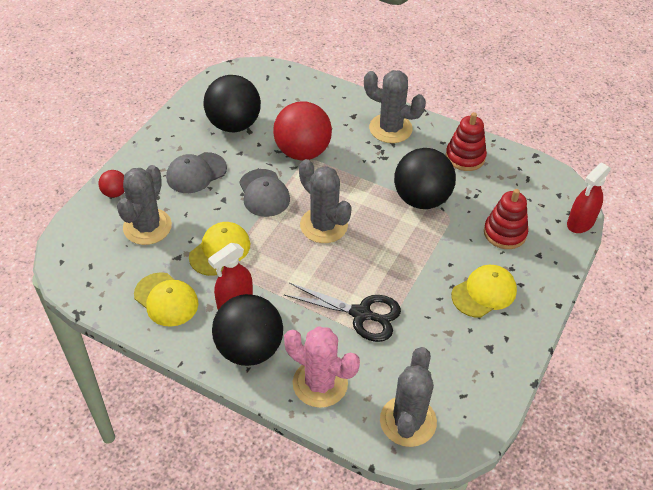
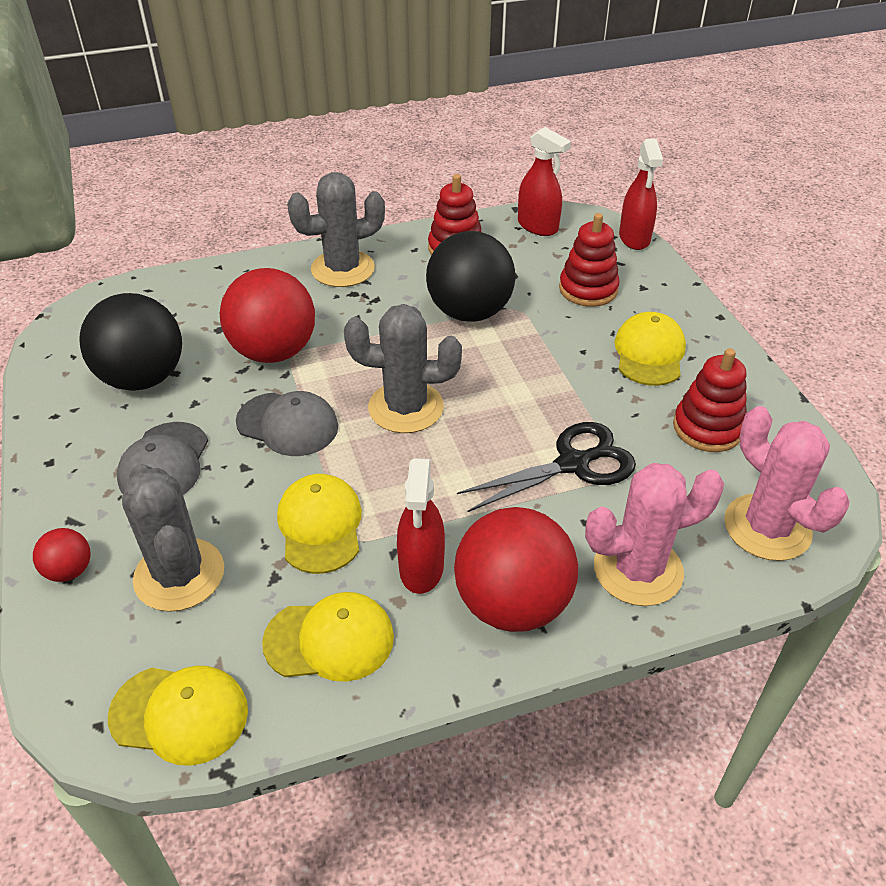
camera: 45 degrees left, 5 degrees down
(88, 281) = (180, 714): none -> yellow cap
(249, 349) = (512, 604): black ball -> red ball
(408, 421) = (767, 527): grey cactus -> pink cactus
(454, 353) = (707, 428): none -> red stacking toy
(532, 175) = (538, 226): none -> red spray bottle

